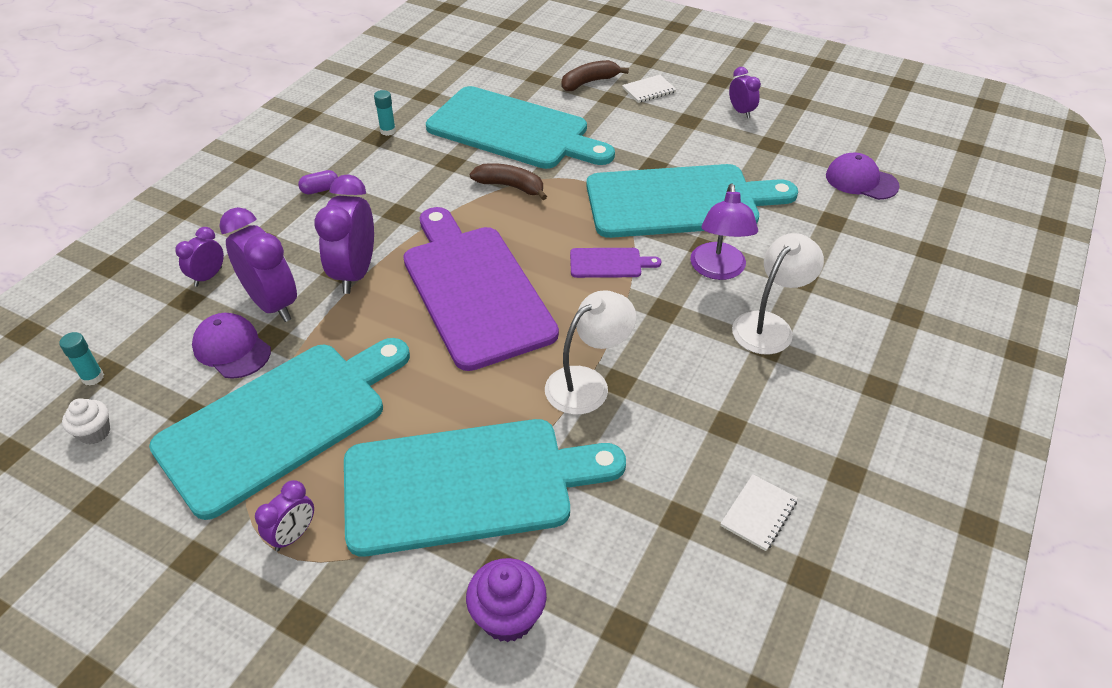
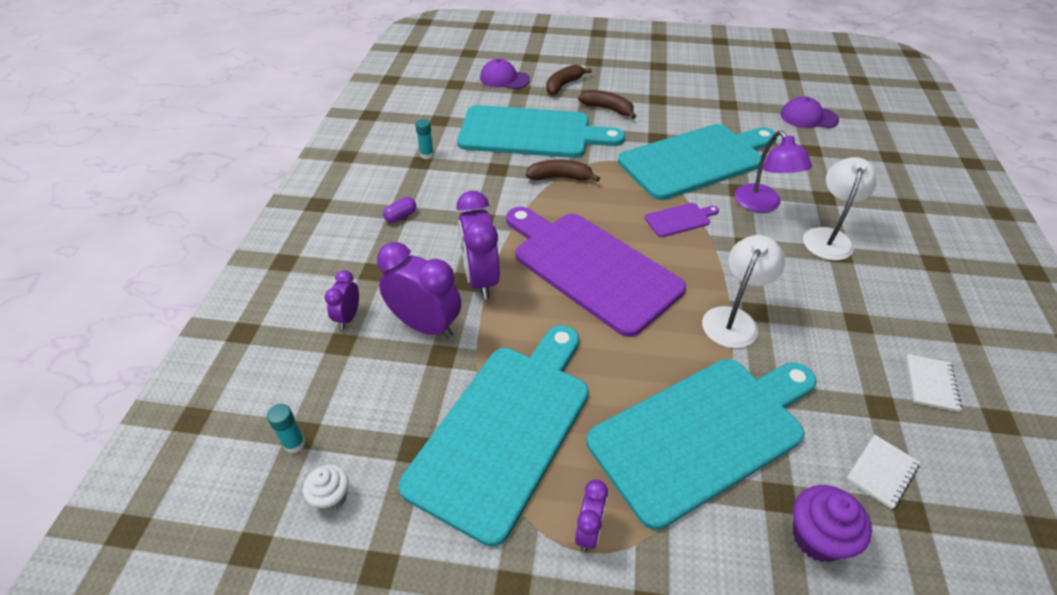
camera: 20 degrees left, 0 degrees up
(232, 348) = (414, 376): purple cap -> purple cap (504, 79)
(620, 120) = (608, 109): none -> brown banana
(649, 90) = (612, 83): white notebook -> white notebook (882, 472)
(741, 112) = (690, 85): purple clock -> none

